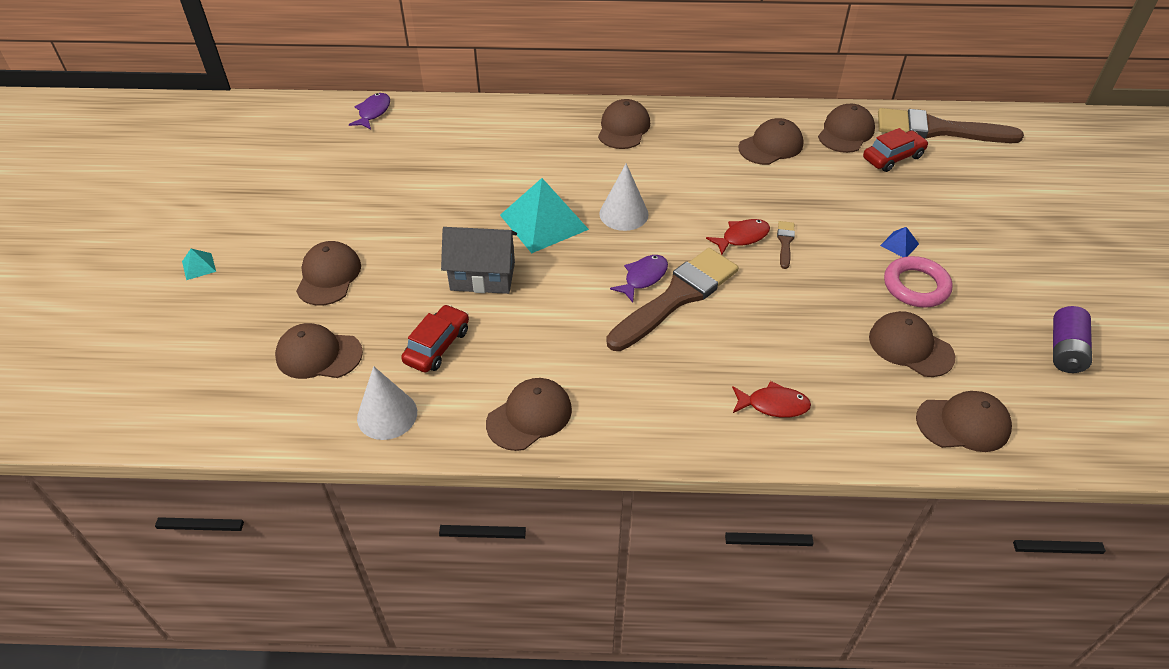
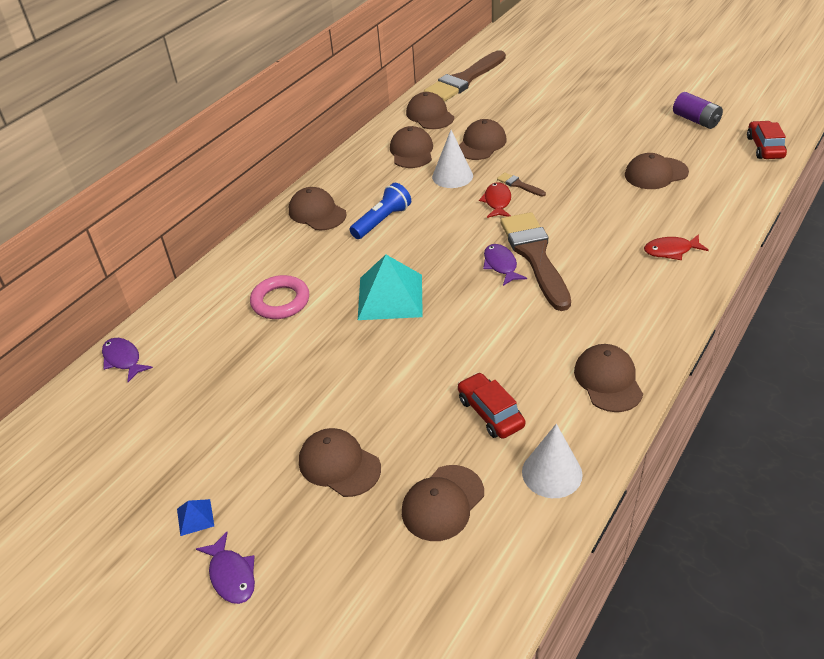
camera: 55 degrees left, 5 degrees down
(199, 266) = (231, 575): turquoise pyramid -> purple fish
(482, 276) = (426, 356): grey house -> none
(623, 214) = (420, 249): white cone -> white cone (452, 176)
(645, 172) = (382, 221): none -> blue flashlight
(773, 405) = (671, 251): red fish -> red fish turned 135 degrees counterclockwise
(893, 157) = (474, 108): red car -> red car (764, 147)
(899, 244) = (560, 140): blue pyramid -> blue pyramid (195, 517)
(916, 286) = (603, 149): pink ring -> pink ring (280, 301)
(963, 424) = (732, 181): brown cap -> brown cap (481, 144)

